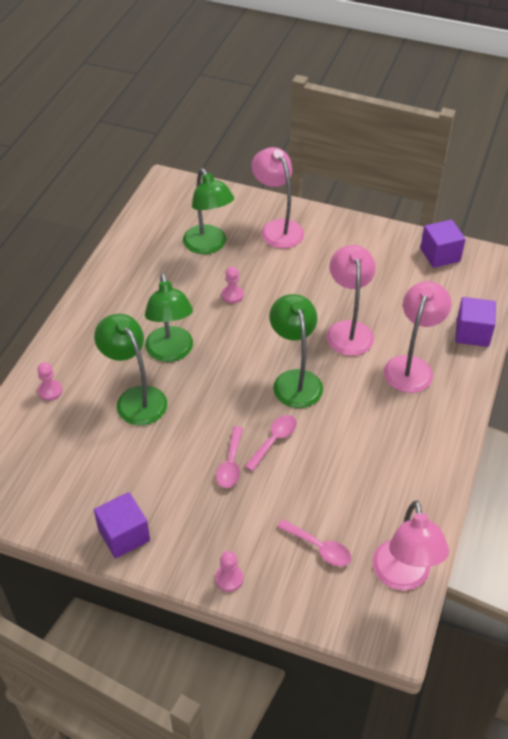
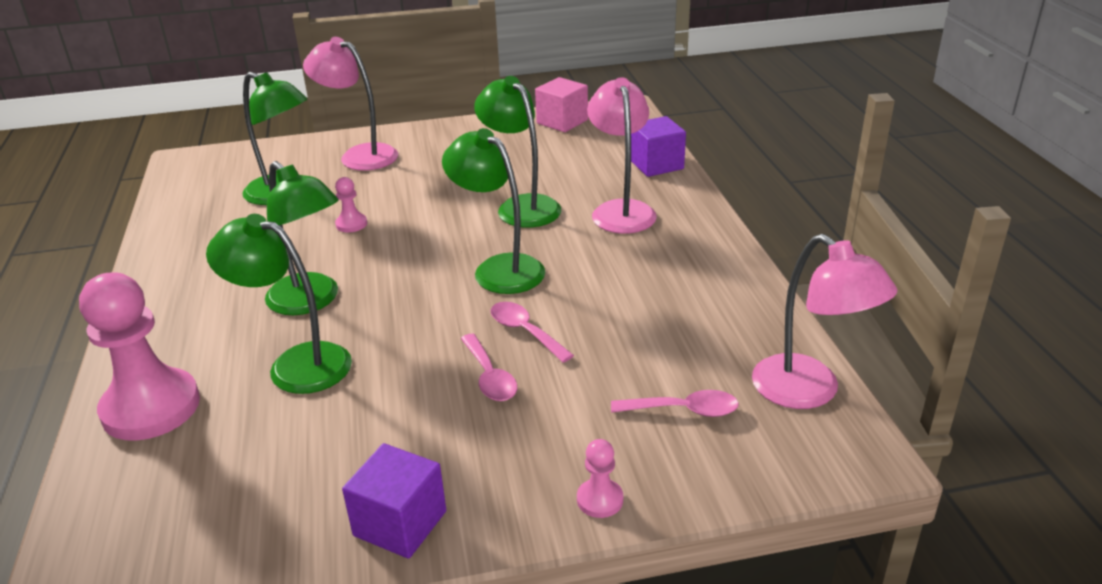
camera: 30 degrees left, 15 degrees down
(50, 391) = (151, 407): pink pawn -> pink pawn, size x2.31
(274, 440) = (525, 331): pink spoon -> pink spoon turned 45 degrees counterclockwise
(348, 330) = (521, 206): pink lamp -> green lamp
(440, 255) = (562, 122): purple cube -> pink cube

